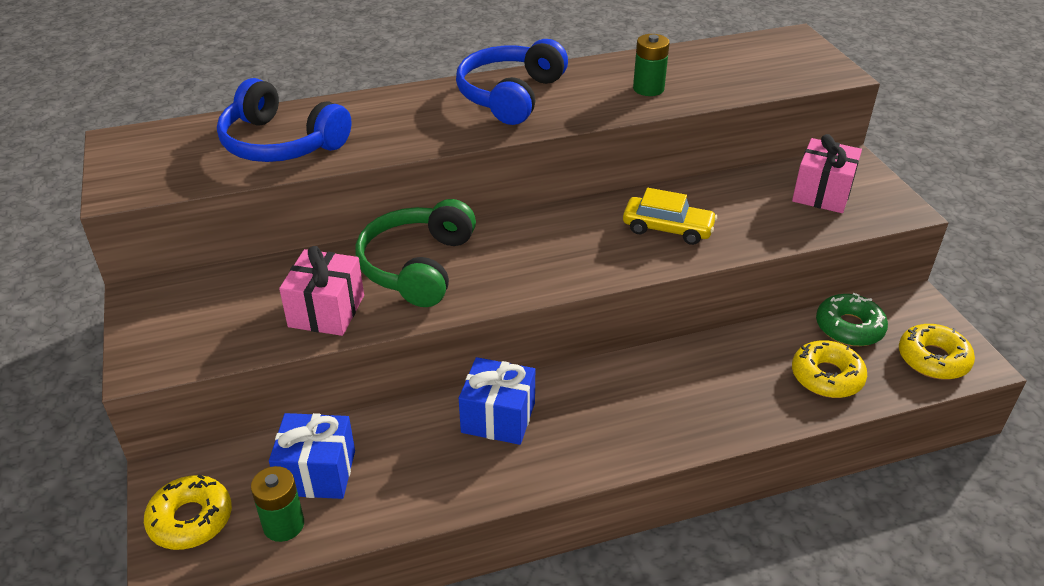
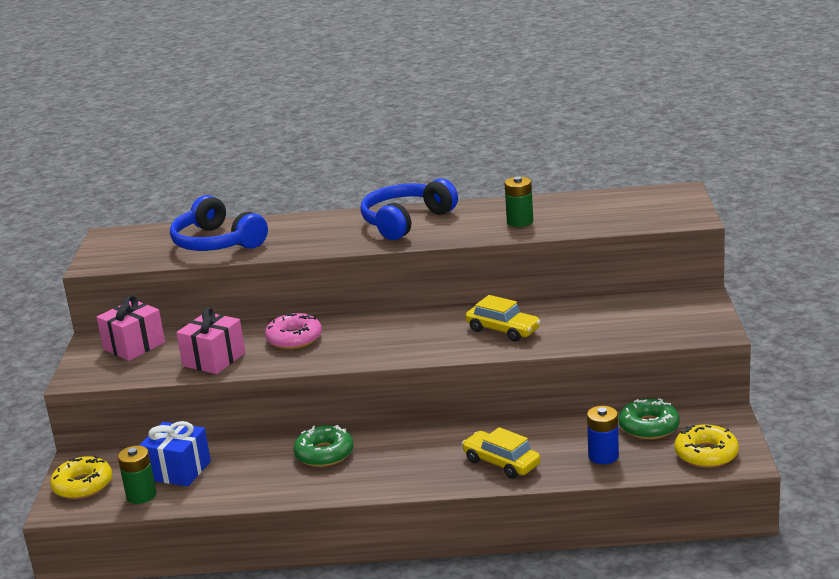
camera: 20 degrees right, 15 degrees down
(418, 266) = (294, 339): green headphones -> pink donut
(498, 417) = (324, 454): blue gift -> green donut
(719, 403) = (501, 463): none -> yellow car
(822, 193) = (653, 316): pink gift -> pink gift (134, 346)
(826, 376) = (603, 456): yellow donut -> blue battery

